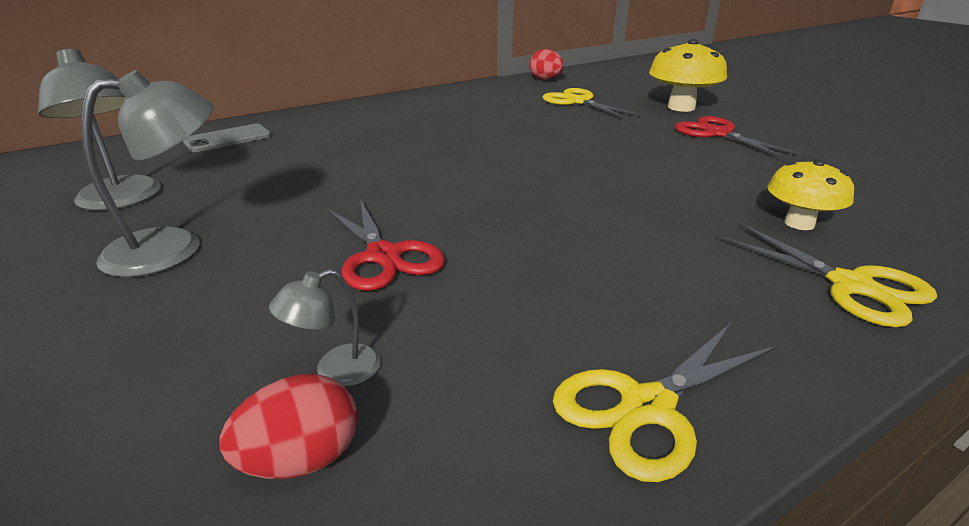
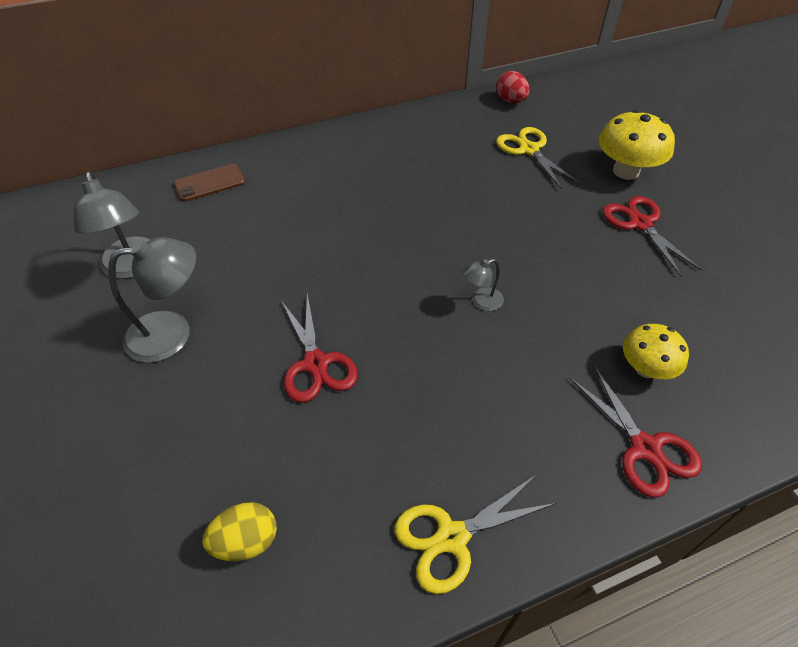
camera: 10 degrees right, 20 degrees up
(228, 139) = (210, 183): grey phone -> brown phone
(301, 460) = (246, 541): red egg -> yellow egg
(335, 371) = (271, 475): grey lamp -> grey lamp (481, 301)
(851, 285) = (645, 448): yellow scissors -> red scissors

